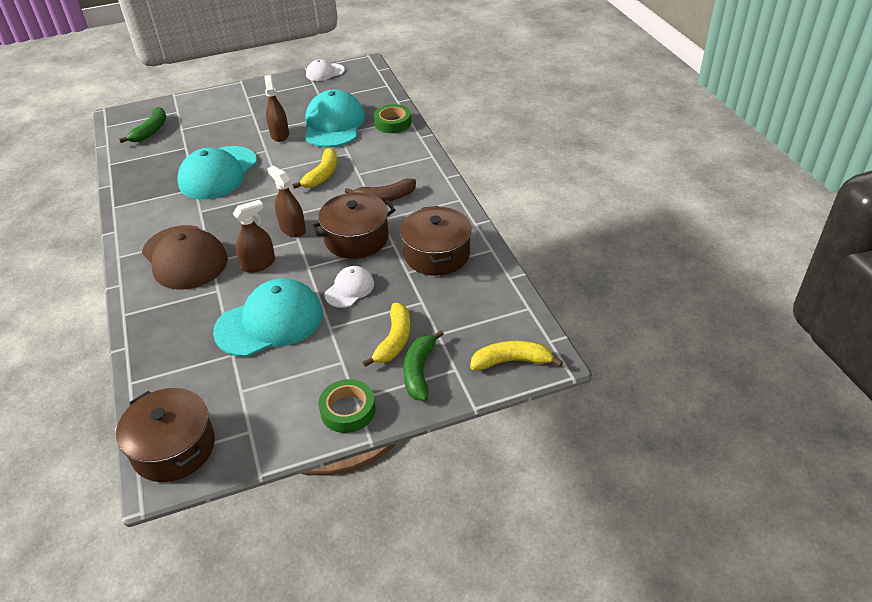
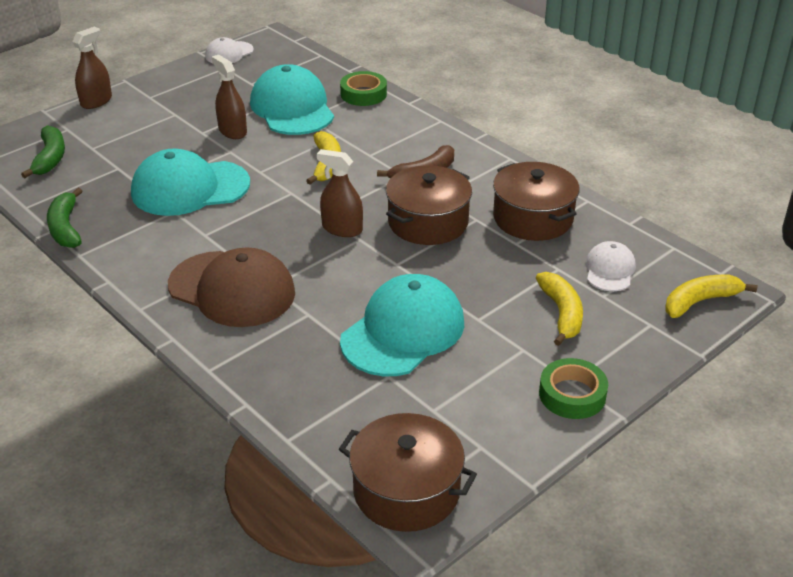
camera: 25 degrees left, 5 degrees down
(218, 173) = (190, 188): turquoise cap -> turquoise cap turned 75 degrees clockwise
(258, 264) = (334, 275): brown spray bottle -> brown spray bottle (96, 101)
(349, 289) = (466, 275): white cap -> white cap (609, 270)
(419, 371) = (615, 336): green banana -> green banana (65, 228)

